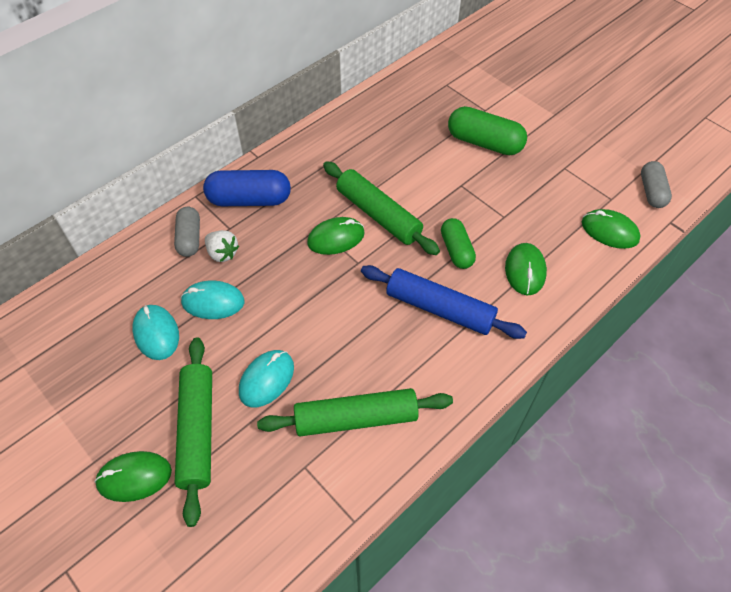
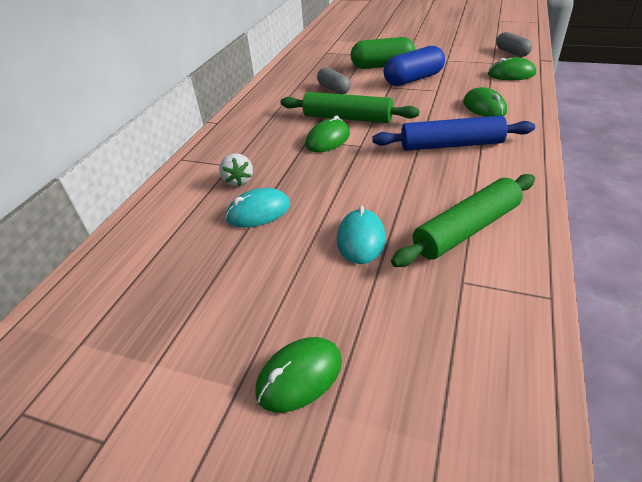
camera: 25 degrees left, 15 degrees down
(156, 333) = (221, 254): turquoise mouse -> none
(189, 238) = (198, 183): grey capsule -> grey capsule (334, 89)
(197, 431) = (332, 304): green rolling pin -> none
(222, 253) = (238, 181): white strawberry -> white strawberry turned 60 degrees clockwise
(249, 200) = (233, 145): blue capsule -> blue capsule (413, 79)
(456, 250) = (425, 114): green capsule -> none

